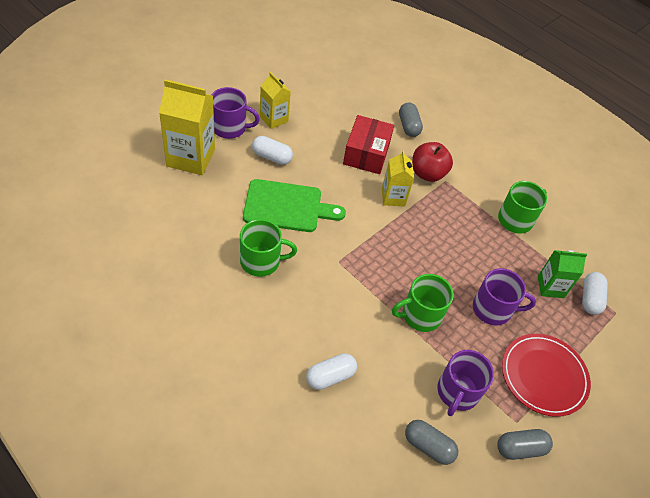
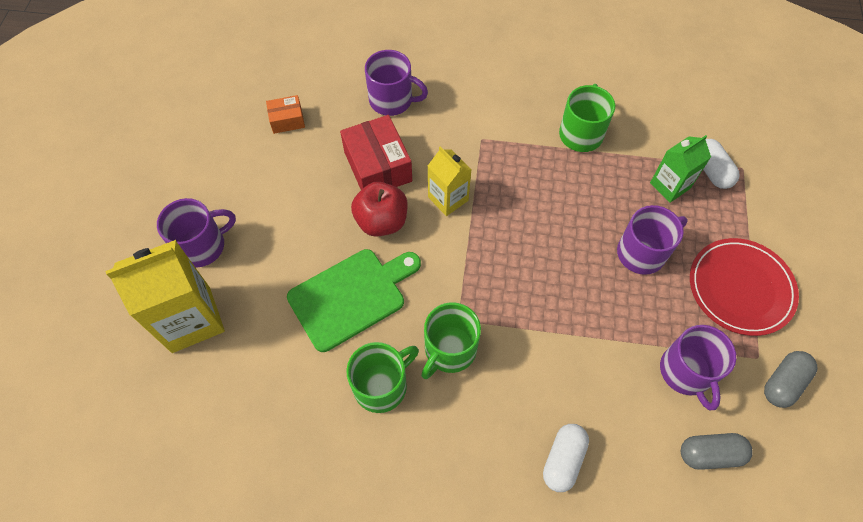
camera: 30 degrees left, 10 degrees up
(271, 157) = (282, 247): white capsule -> none
(273, 119) = (242, 197): yellow carton -> none
(335, 98) = (287, 120): none -> orange box
(408, 126) = (392, 100): grey capsule -> purple mug
(420, 315) = (586, 315): green mug -> green mug (449, 350)
(427, 173) = (457, 144): red apple -> red apple (381, 221)

